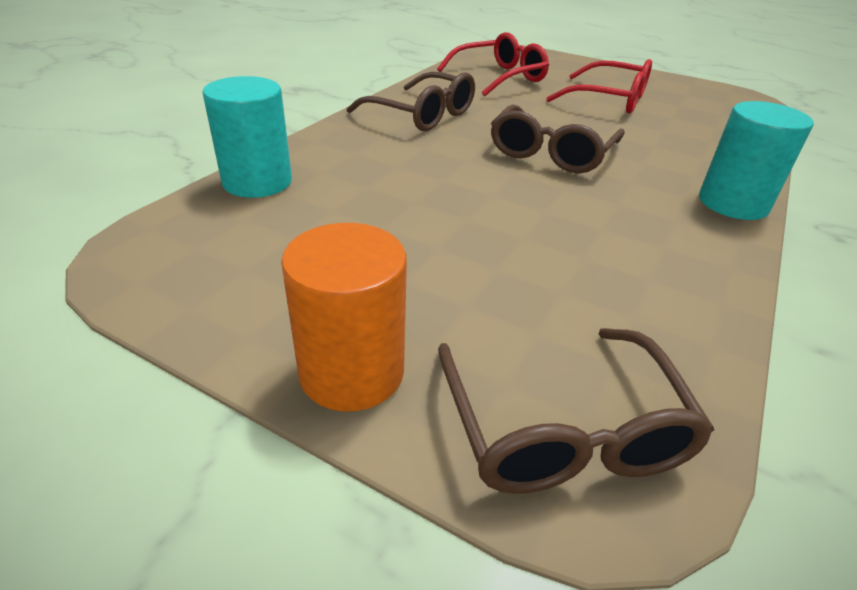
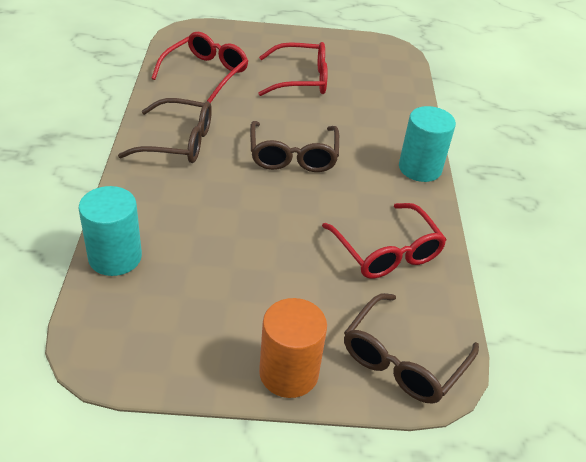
camera: 30 degrees left, 5 degrees up
(562, 429) = (403, 360): brown glasses -> brown glasses turned 75 degrees clockwise
(624, 275) = (386, 251): none -> red glasses

